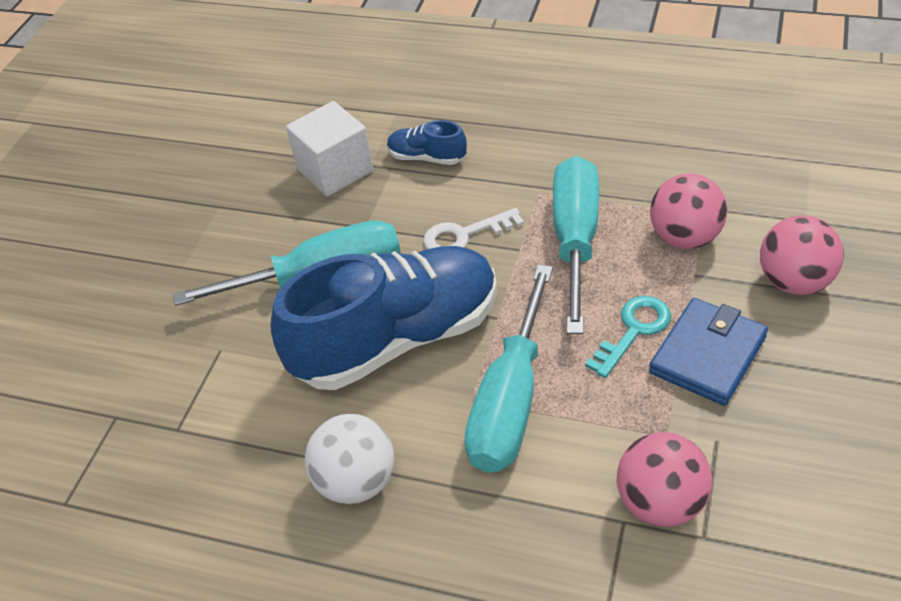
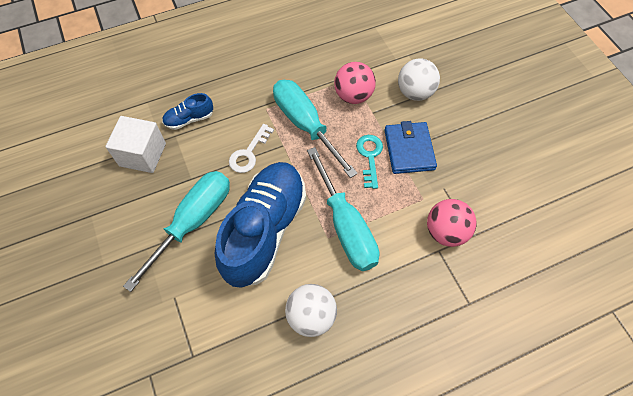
camera: 45 degrees left, 15 degrees up
(794, 281) = (415, 92): pink ball -> white ball

